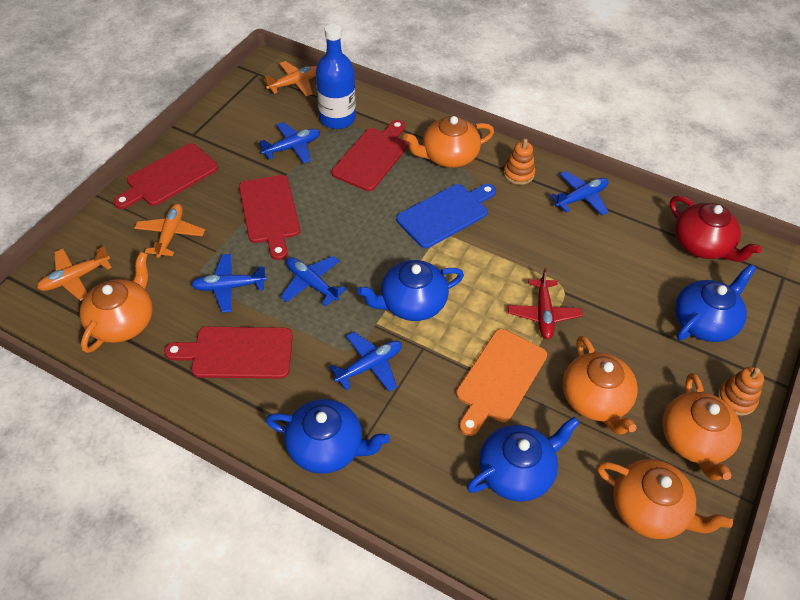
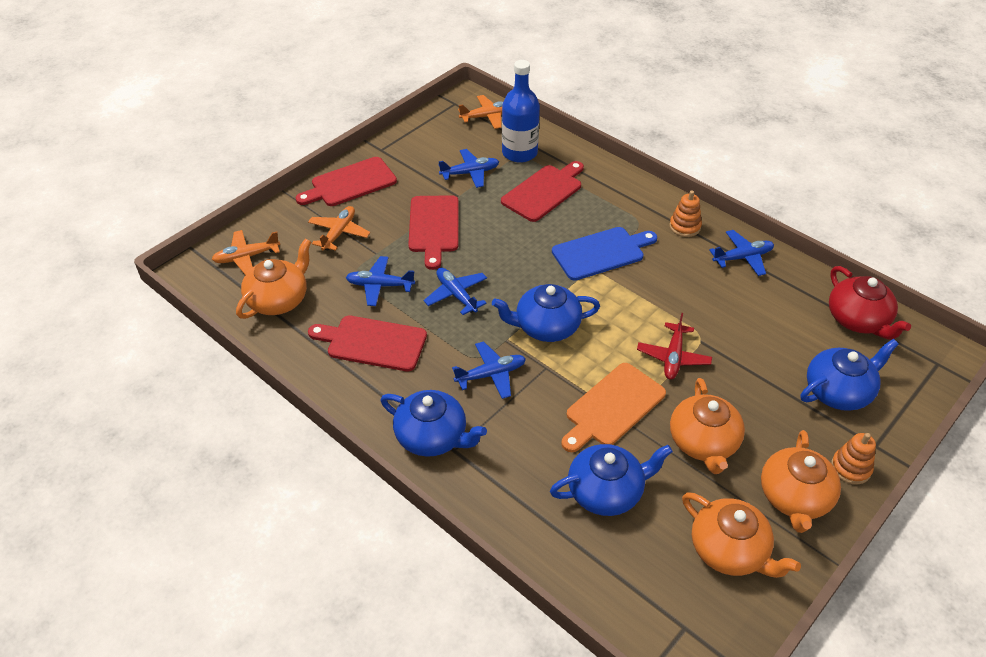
camera: 15 degrees right, 5 degrees down
(448, 156) = (618, 201): orange teapot -> none

